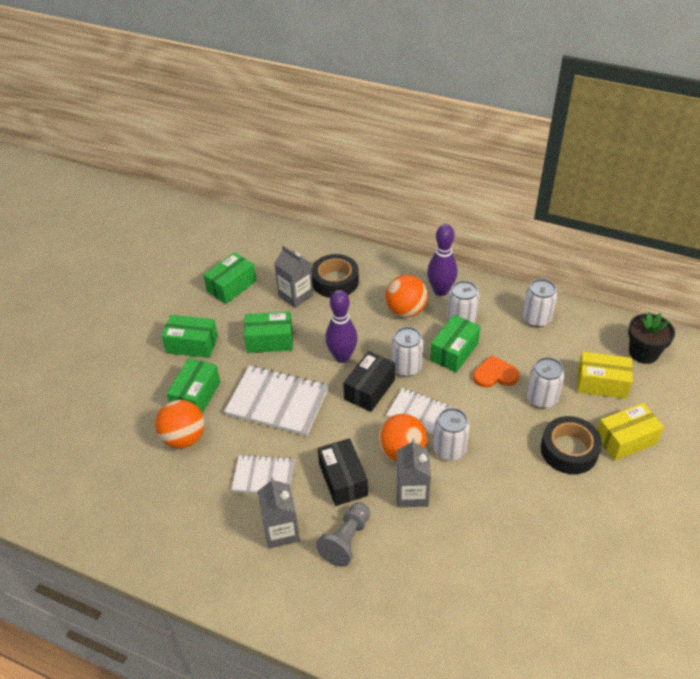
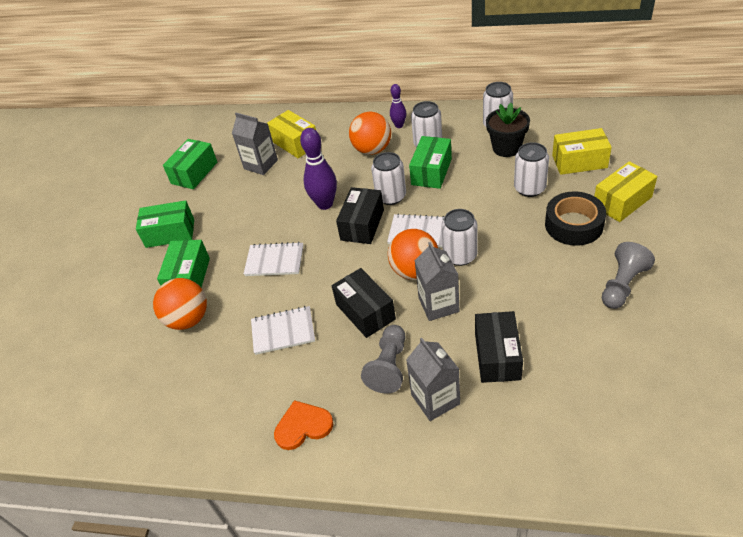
camera: 10 degrees left, 0 degrees up
(270, 340) = (248, 209): green box -> none
(277, 402) = (274, 261): white notebook -> white notebook, size x0.61
(281, 531) = (319, 377): grey carton -> grey carton (435, 399)
(335, 281) = (295, 143): black tape -> yellow box
(440, 291) = (399, 125): purple bowling pin -> purple bowling pin, size x0.57
(447, 561) = (497, 356): none -> black box
(495, 374) = (478, 180): orange heart -> orange heart (303, 426)
(590, 527) = (622, 285): none -> grey pawn
(643, 353) = (606, 127): black flower pot -> black flower pot (506, 148)

